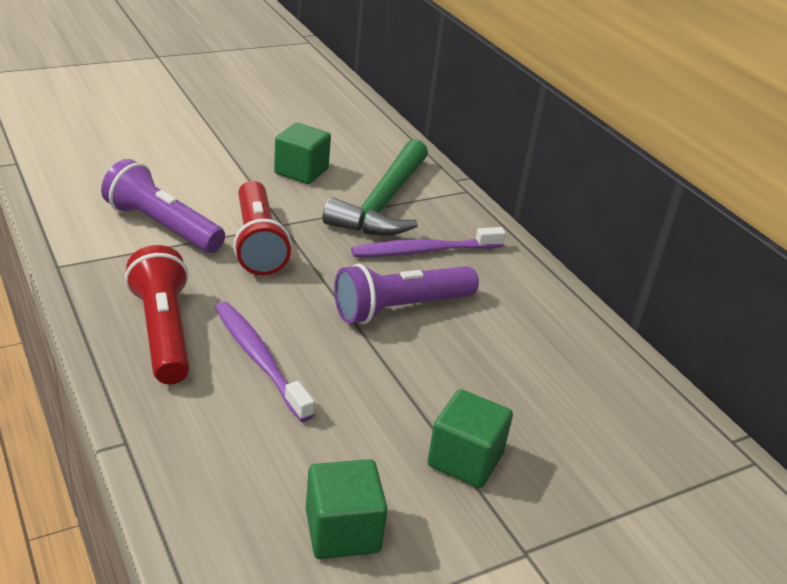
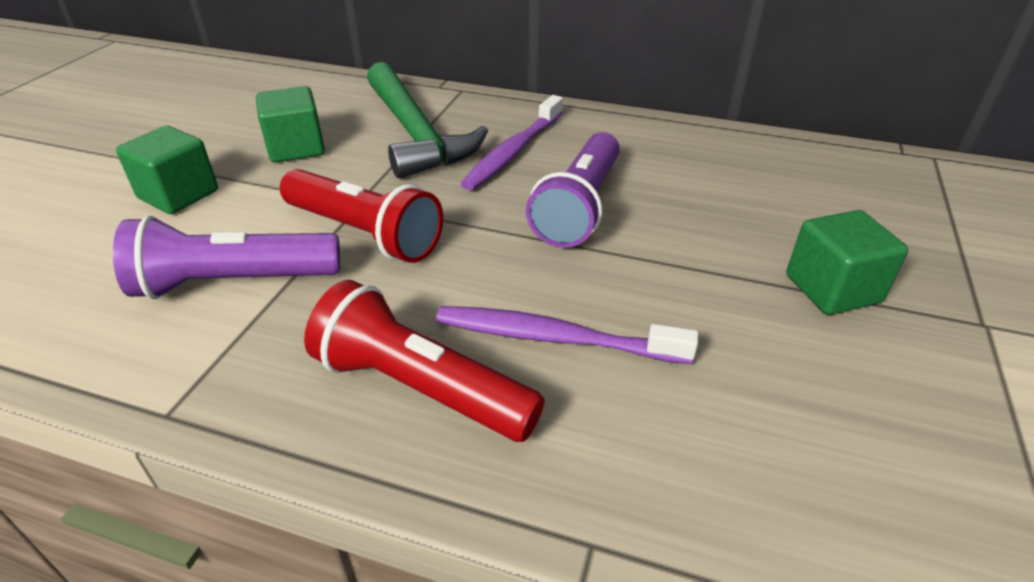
camera: 40 degrees left, 5 degrees up
(342, 531) = (889, 431): green cube -> green cube (178, 194)

